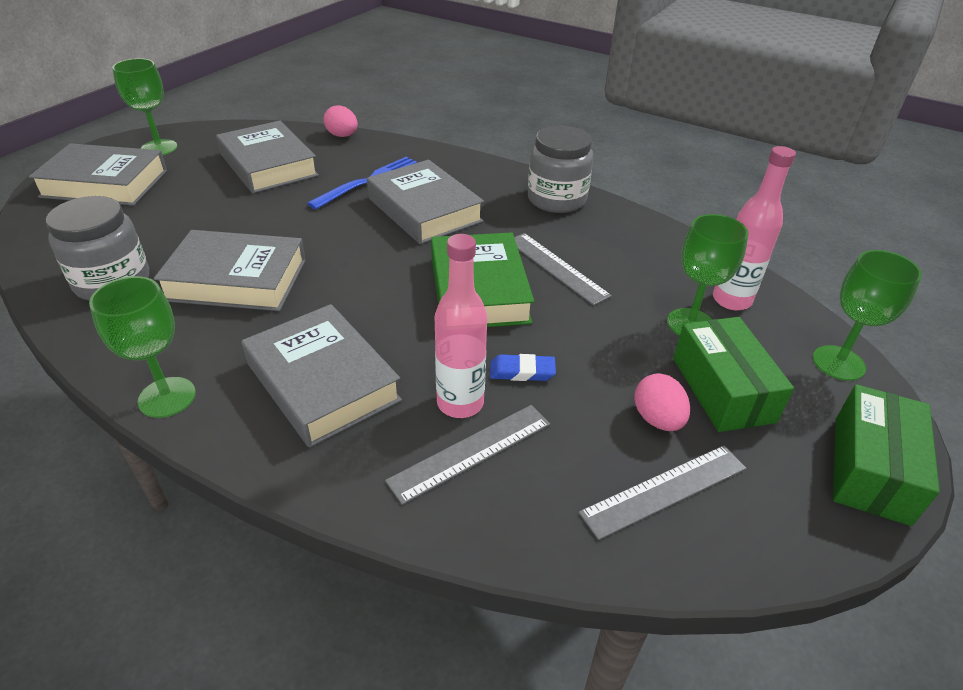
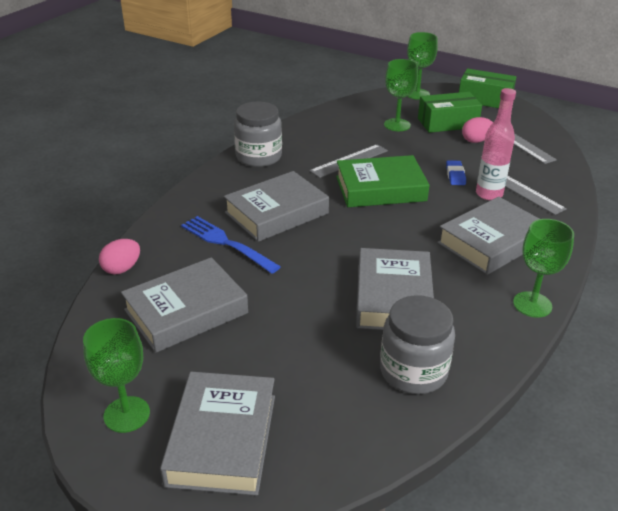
camera: 90 degrees left, 5 degrees down
(731, 300) = (372, 111): pink bottle -> none

